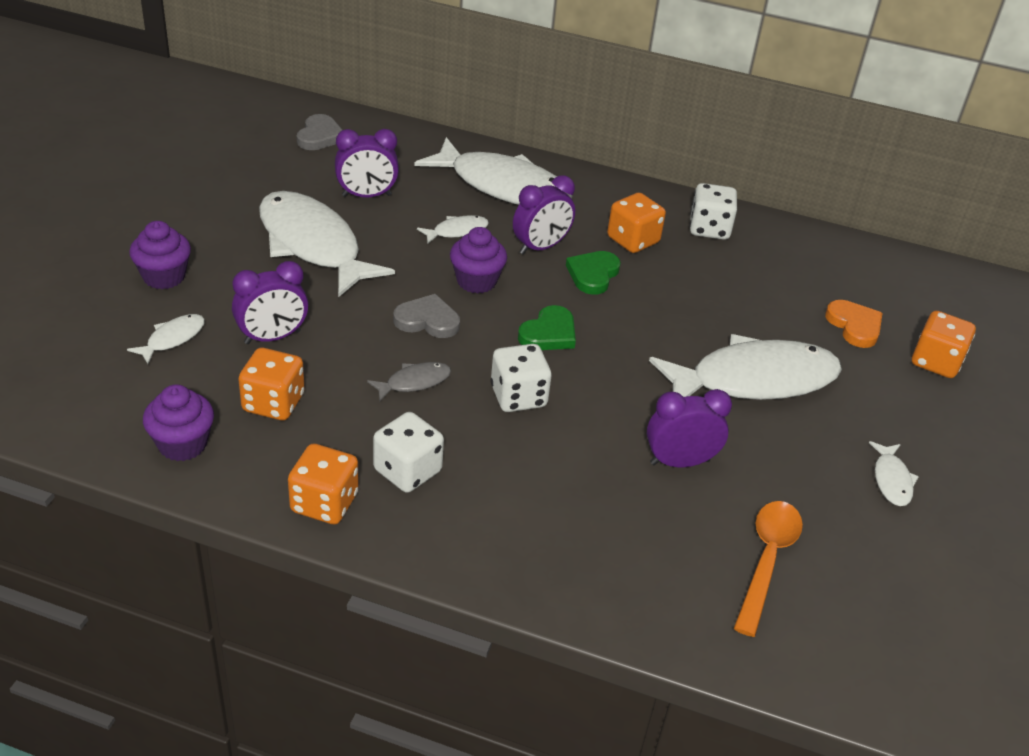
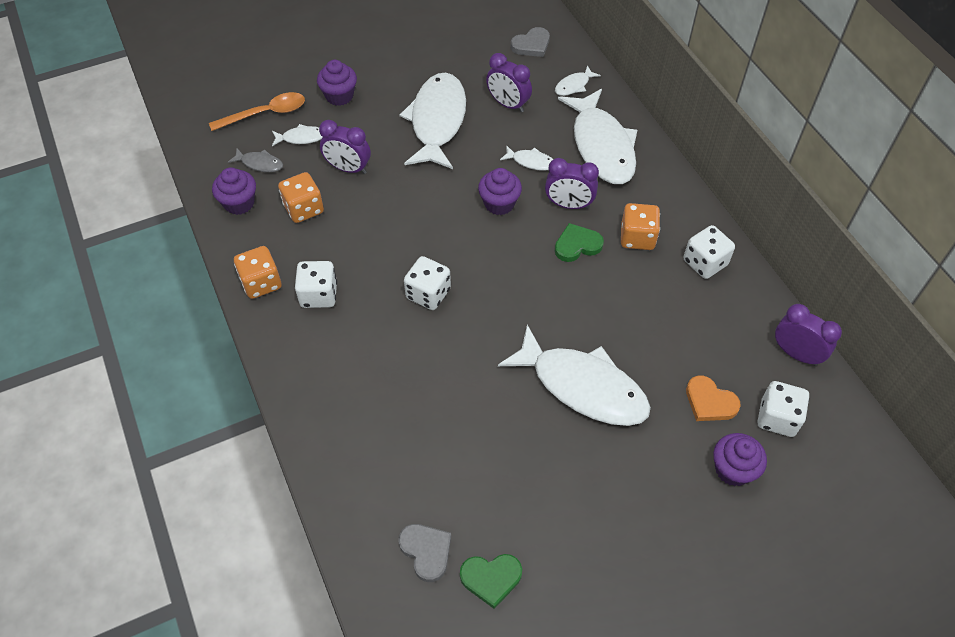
camera: 50 degrees right, 15 degrees up
(414, 382) = (385, 245): grey fish -> grey fish (259, 164)
(427, 320) = (439, 211): grey heart -> grey heart (426, 551)
(549, 333) = (497, 266): green heart -> green heart (491, 578)
(679, 462) = (464, 401): purple clock -> purple clock (796, 354)
(767, 561) = (432, 496): orange spoon -> orange spoon (265, 114)
(854, 326) = (709, 402): orange heart -> orange heart turned 105 degrees clockwise
(891, 480) = (578, 515): white fish -> white fish (574, 85)
(910, 306) = (777, 418): none -> white dice
(935, 362) = (733, 469): orange dice -> purple cupcake

